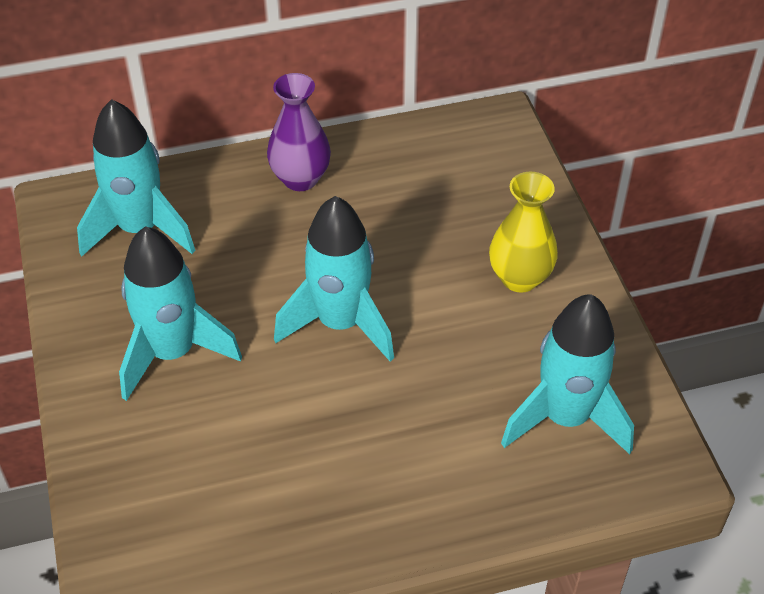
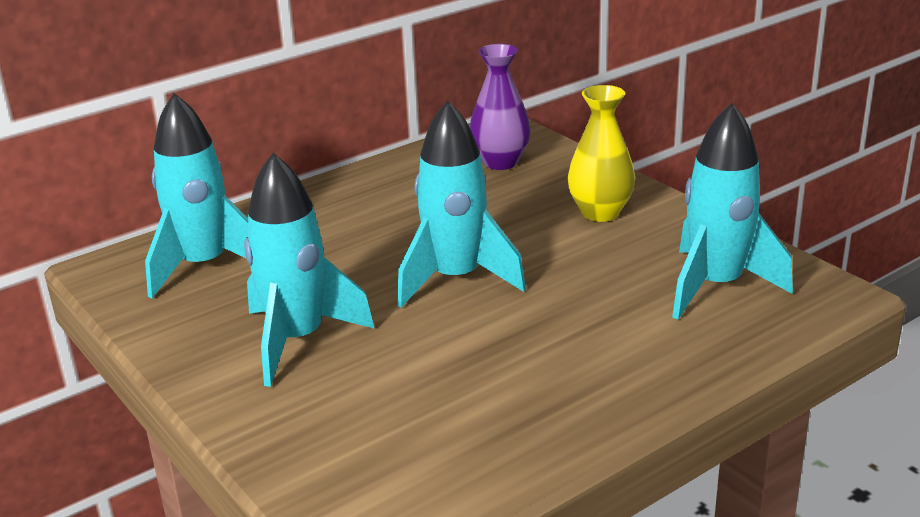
camera: 20 degrees left, 20 degrees down
(300, 179) = (346, 199): purple vase -> purple vase (500, 162)

